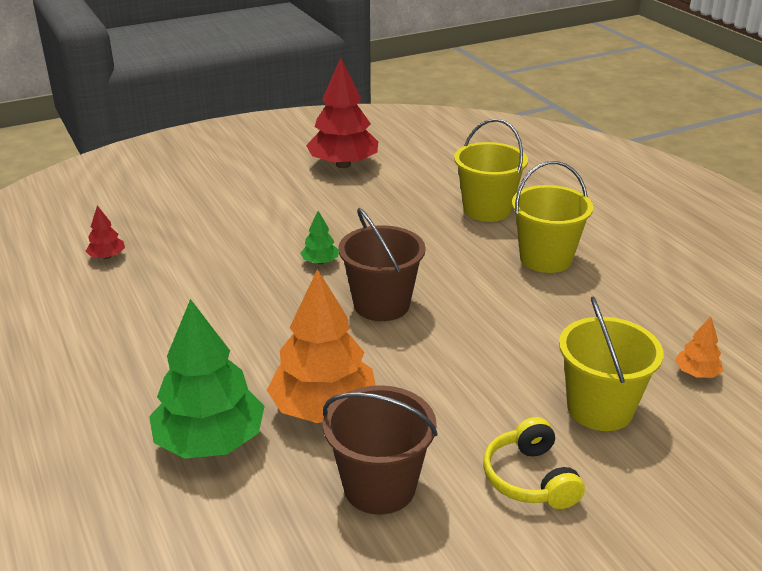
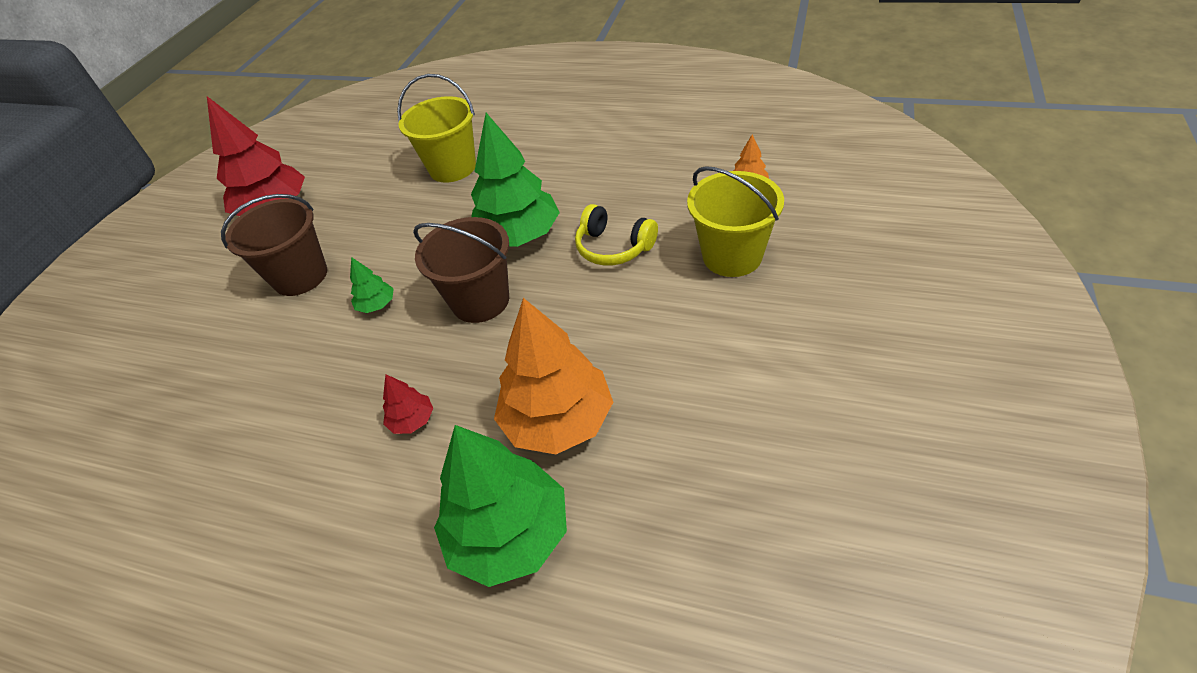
camera: 40 degrees left, 15 degrees up
(107, 257) = (144, 463): red tree -> red tree (412, 420)
(379, 487) = (686, 441): brown bucket -> brown bucket (300, 276)
(465, 283) = (518, 236): none -> green tree
(530, 478) = (763, 341): yellow headphones -> yellow headphones (613, 247)
(545, 258) = (548, 176): yellow bucket -> none

